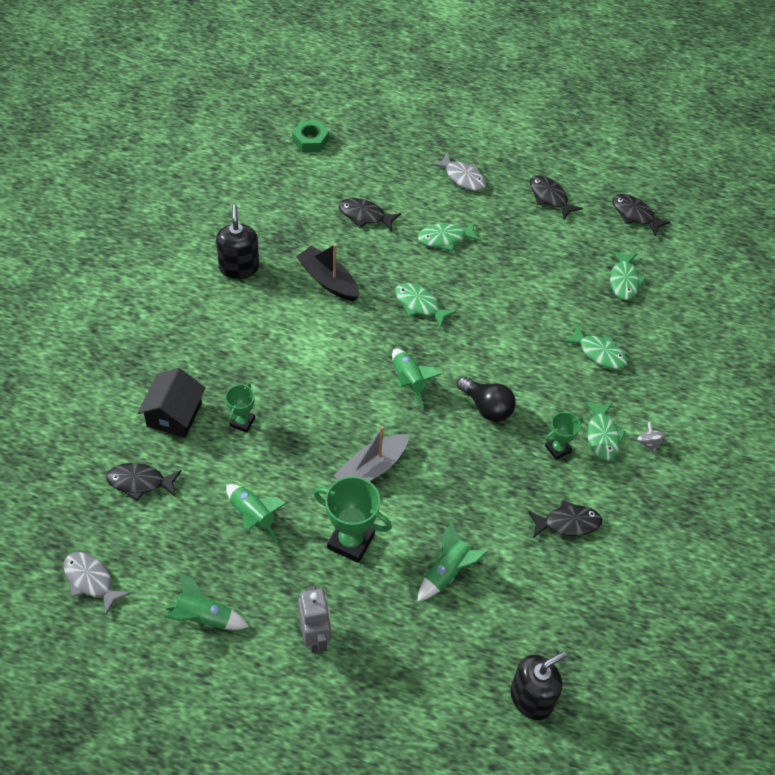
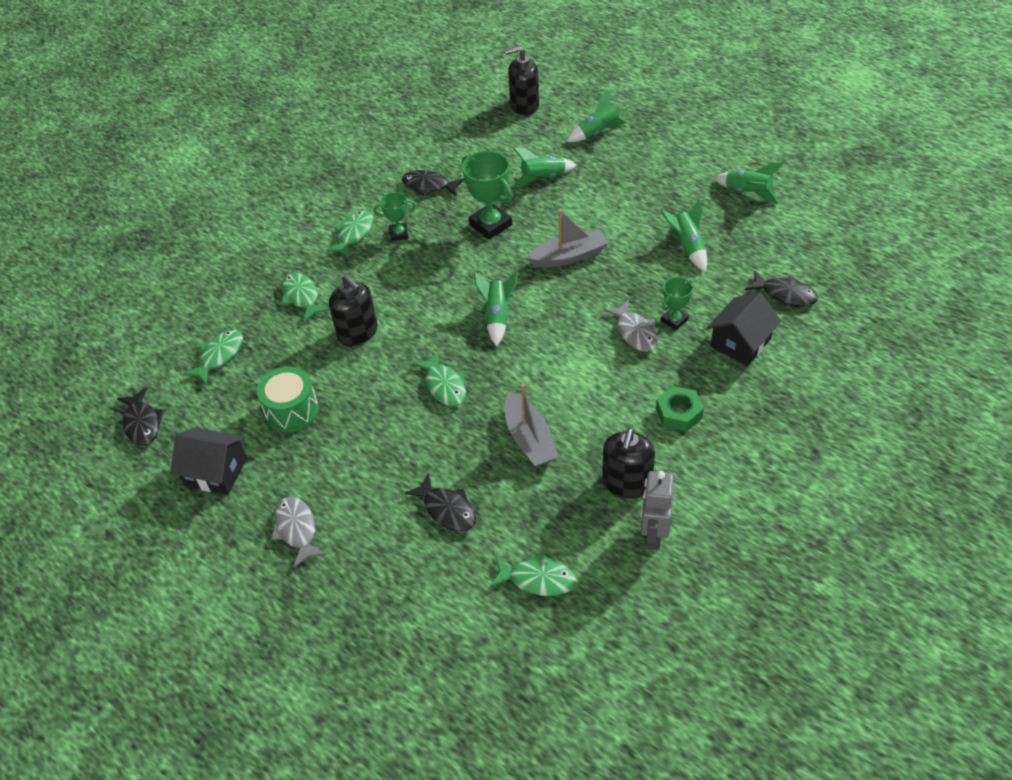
camera: 150 degrees left, 5 degrees down
(91, 580) = (838, 234): grey fish -> grey fish (635, 332)
(310, 140) = (461, 652): green nut -> green nut (679, 413)
(315, 637) = (663, 165): grey robot -> grey robot (653, 534)
(328, 280) = (529, 439): black boat -> grey boat
(350, 541) = (611, 212): green trophy -> green trophy (490, 225)
(415, 673) = (598, 132): none -> green rocket
(445, 238) = (371, 453): green fish -> green fish (538, 579)
(486, 407) = (438, 278): black light bulb -> none
(524, 332) = (358, 332): none -> black soap dispenser
(529, 253) = (292, 410): none -> green drum
(550, 197) = (216, 471): black fish -> black house
(648, 443) = (320, 220): grey spinning top -> none

